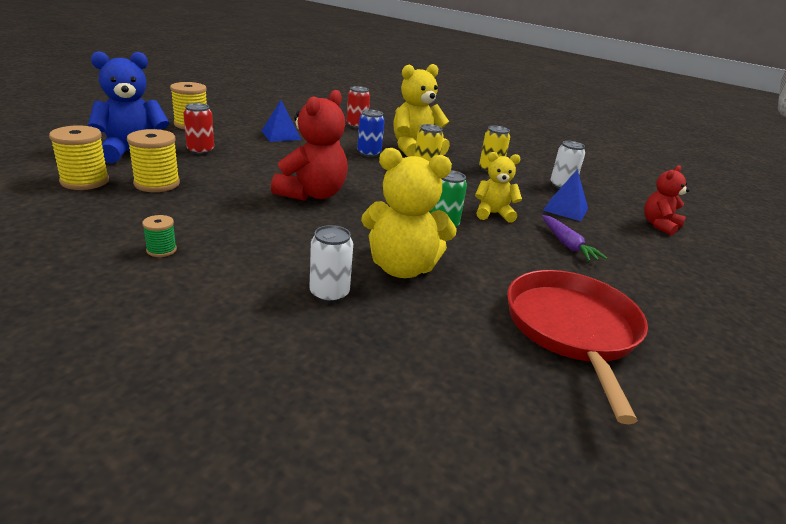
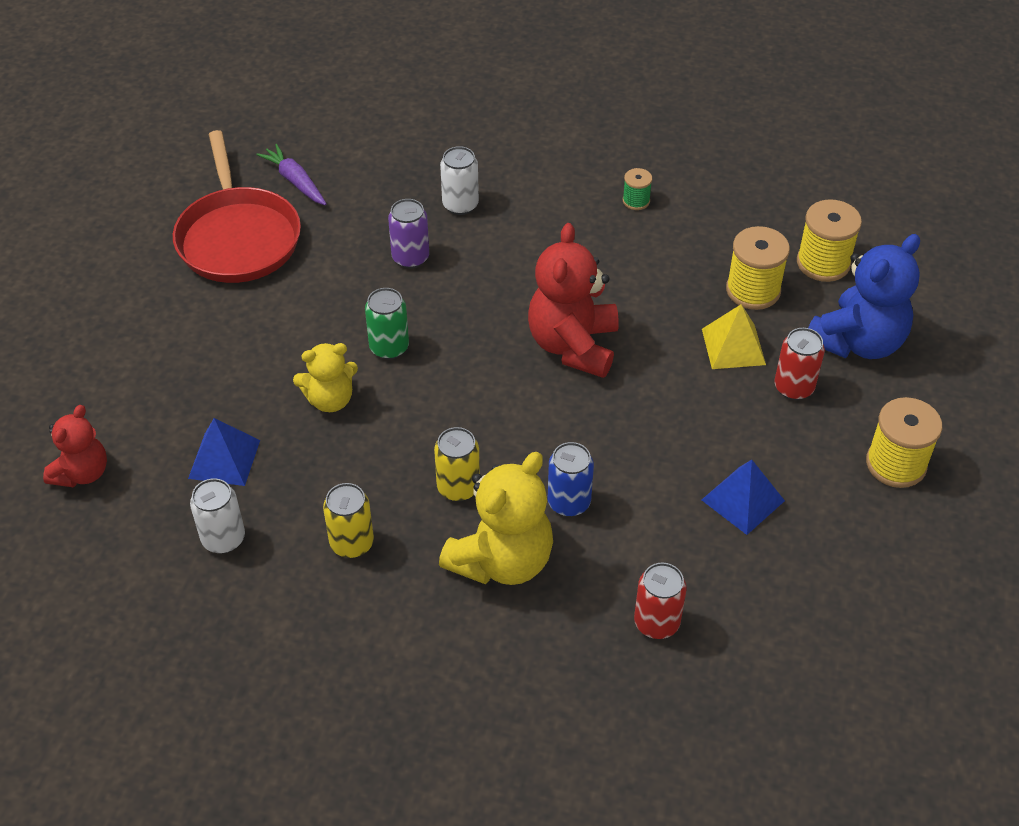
camera: 165 degrees right, 20 degrees up
(210, 169) = (733, 346): none -> yellow pyramid
(402, 268) = (410, 258): yellow teddy bear -> purple can
(567, 245) = (230, 367): purple carrot -> purple carrot (295, 181)

